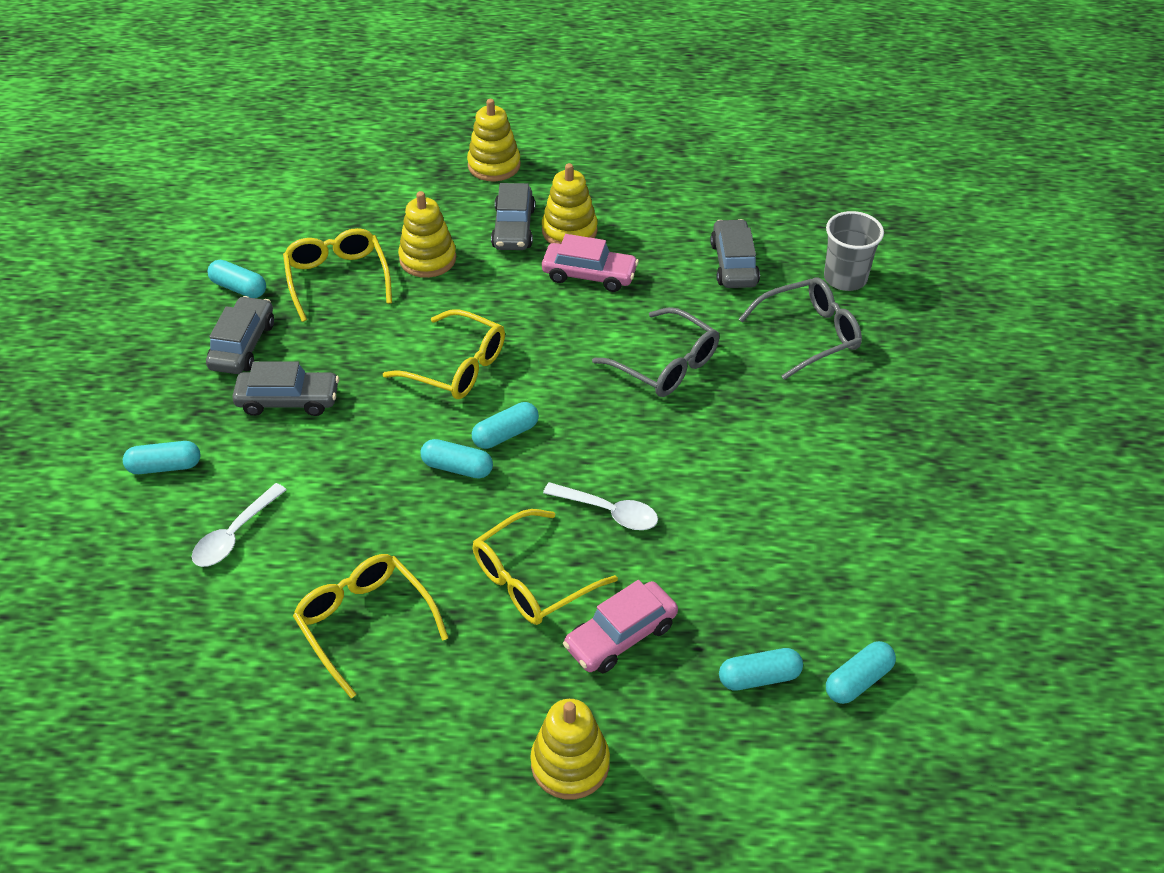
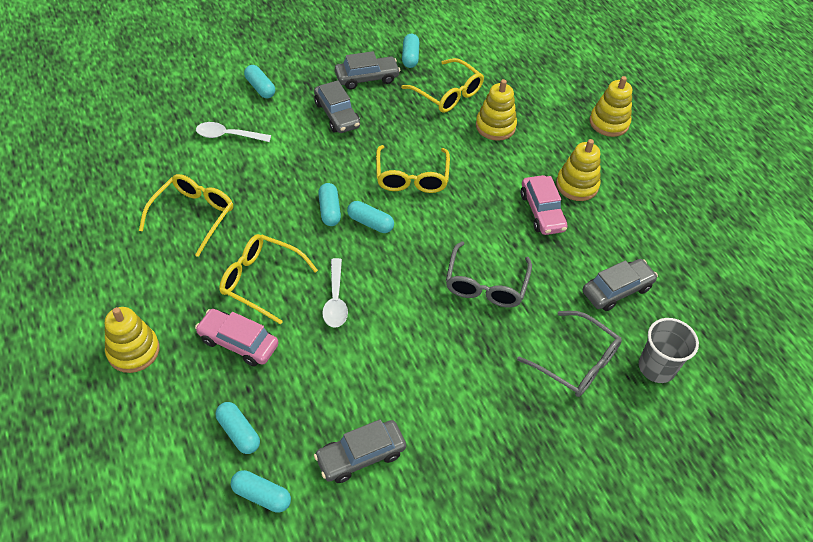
camera: 60 degrees right, 5 degrees up
(337, 279) = (448, 94): yellow glasses -> yellow glasses turned 90 degrees clockwise
(513, 228) = (556, 156): grey car -> grey car (360, 456)

